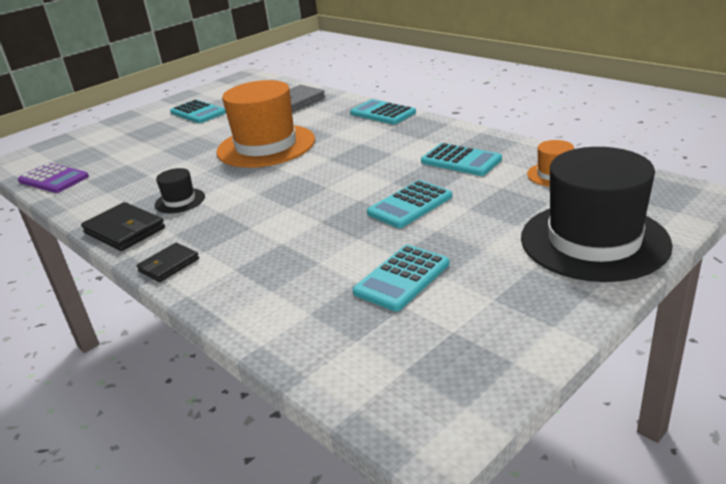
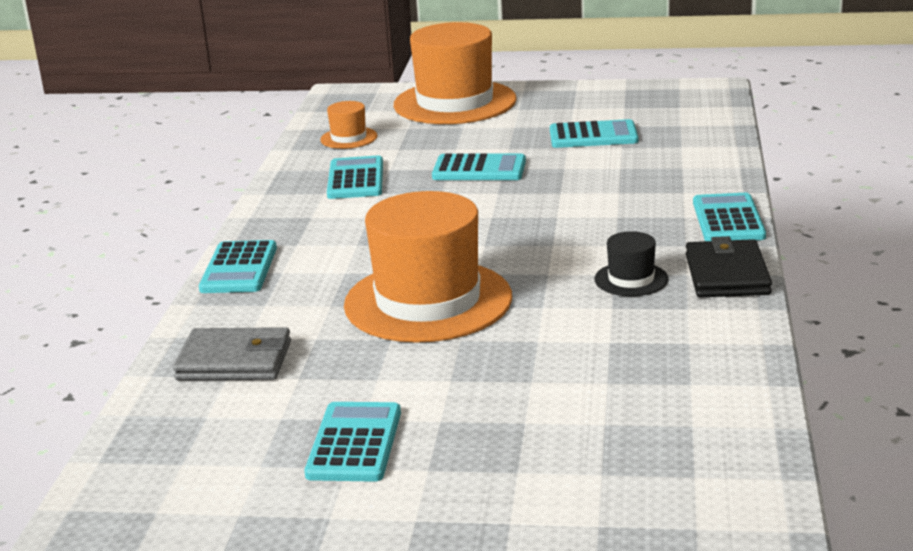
camera: 130 degrees left, 5 degrees down
(53, 179) = (731, 419): purple calculator -> none
(169, 265) = (728, 220): black wallet -> turquoise calculator
(594, 241) = (455, 102): black hat -> orange hat

